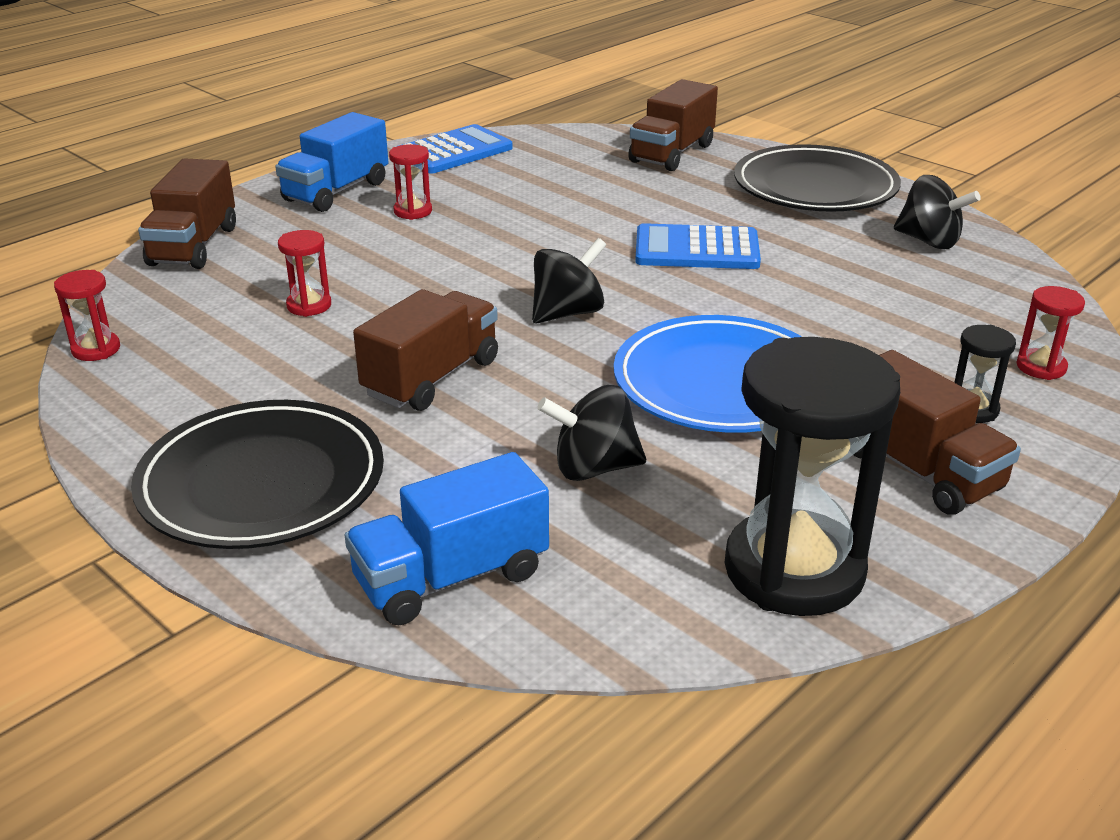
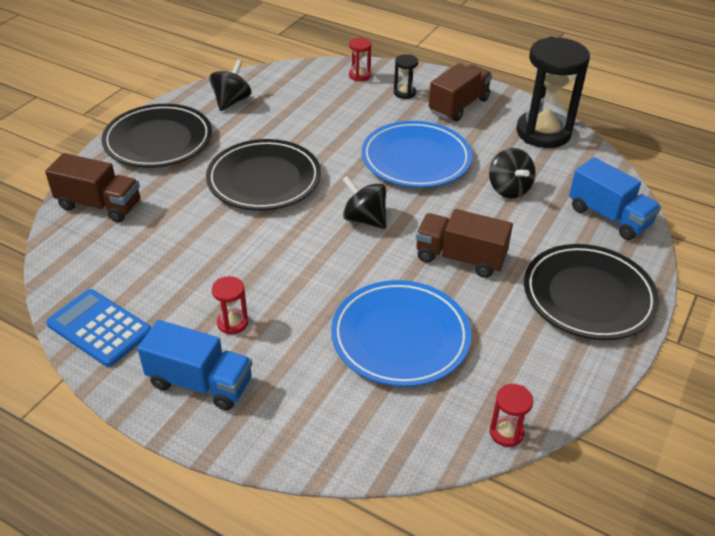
camera: 105 degrees left, 10 degrees up
(193, 246) = (330, 443): brown truck -> none
(309, 305) = (400, 337): red hourglass -> blue plate
(697, 249) = (264, 179): blue calculator -> black plate

